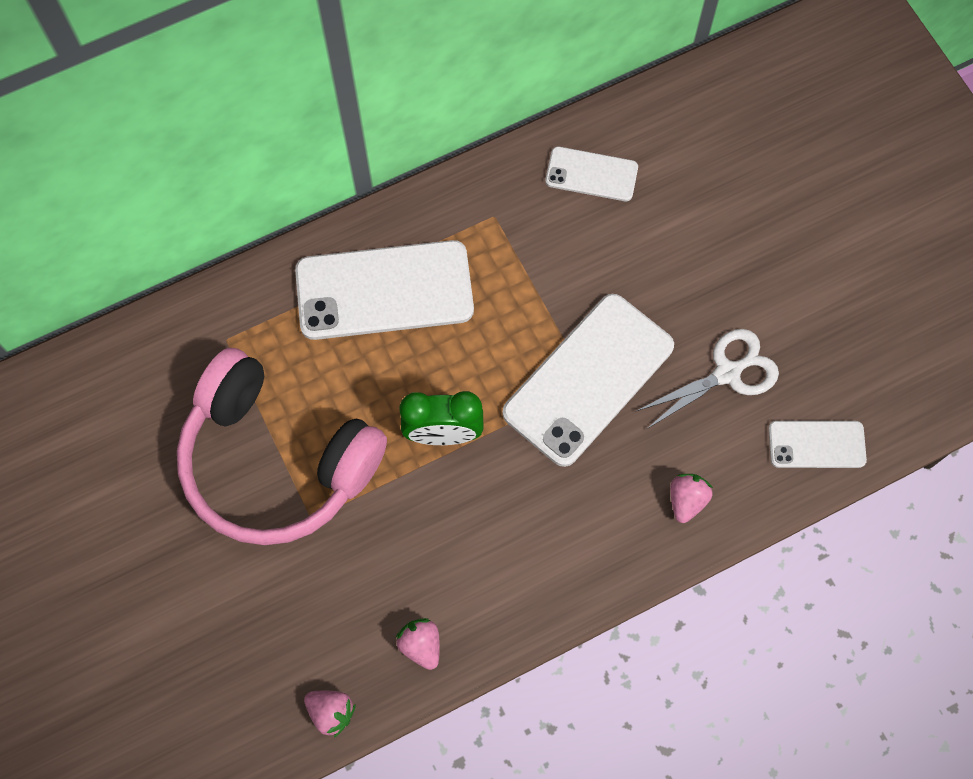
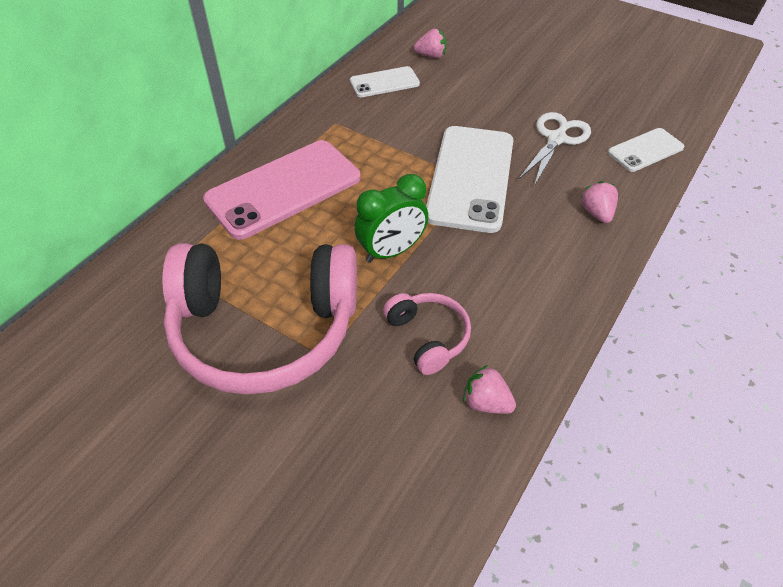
camera: 30 degrees left, 20 degrees down
(331, 712) = (448, 503): pink strawberry -> pink strawberry (431, 56)
(384, 290) = (283, 189): white phone -> pink phone
(414, 551) = (428, 337): none -> pink headphones

